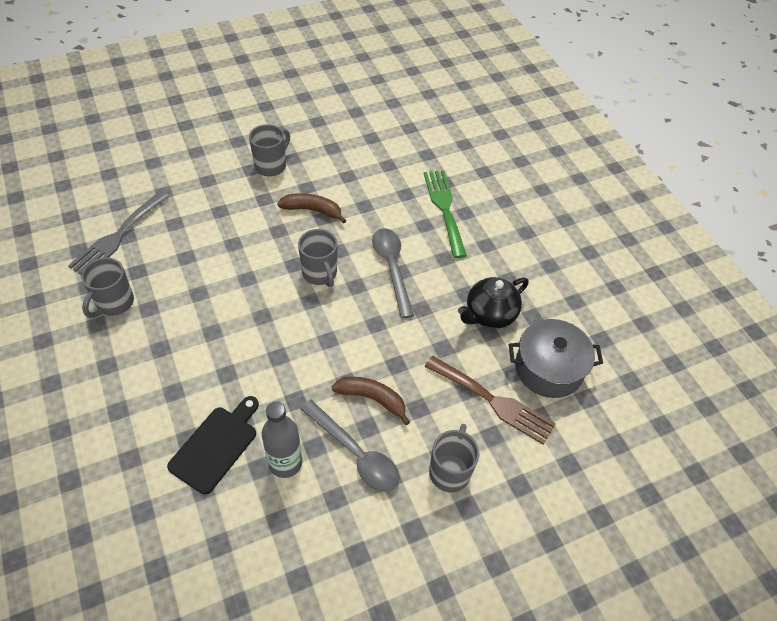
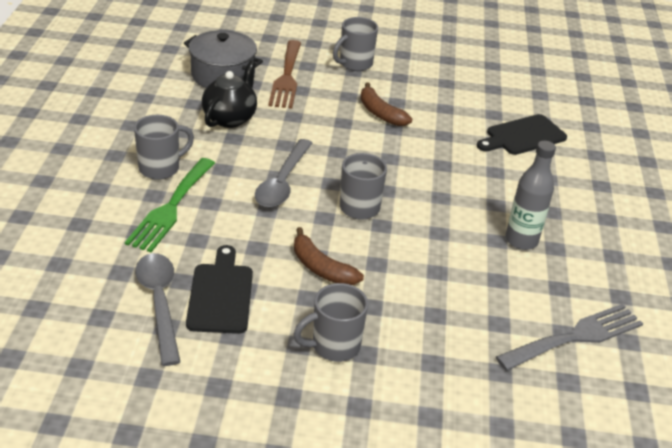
camera: 150 degrees left, 15 degrees down
(114, 303) = (592, 267): grey mug -> grey mug (160, 168)
(285, 463) = (472, 109): grey bottle -> grey bottle (521, 240)
(355, 453) = (416, 94): grey spoon -> grey spoon (159, 303)
(359, 166) = (221, 294): none -> black cutting board
(489, 315) = (230, 118): black teapot -> black teapot turned 60 degrees counterclockwise
(494, 401) = (286, 77): brown fork -> brown fork turned 150 degrees counterclockwise

